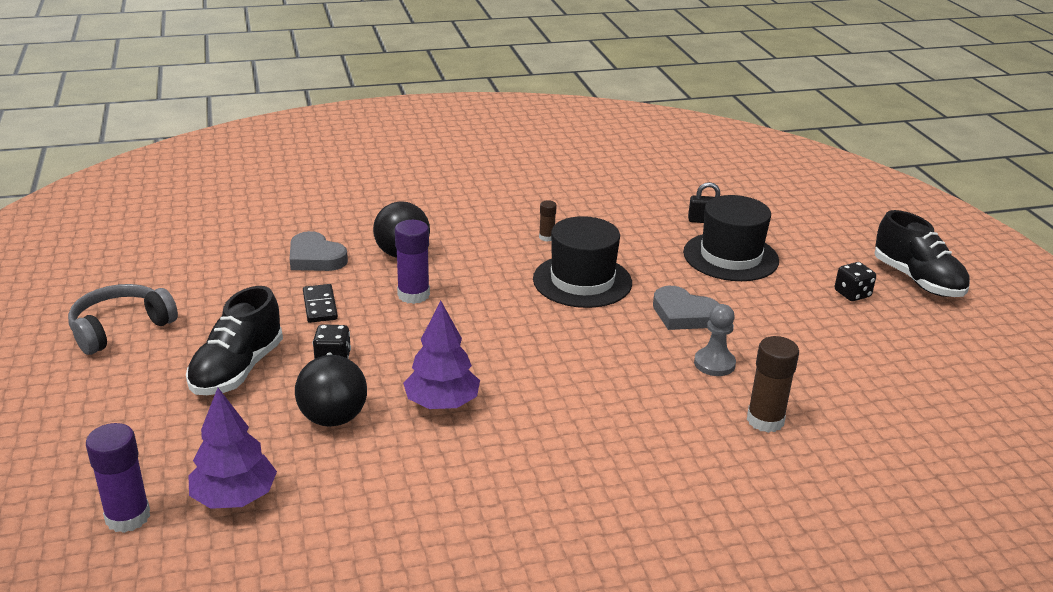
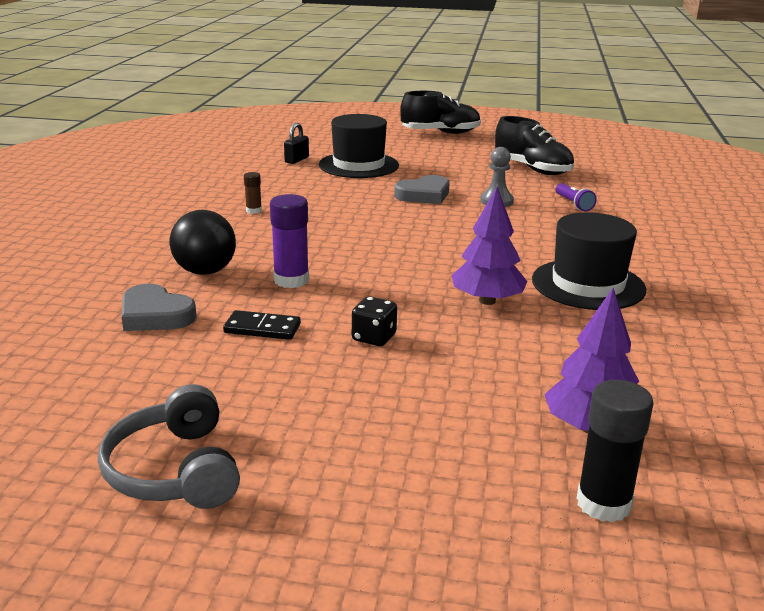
camera: 65 degrees left, 5 degrees down
(128, 517) = (603, 503): purple glue stick -> black glue stick
(237, 370) = (351, 395): black shoe -> black shoe (532, 169)
(315, 258) = (155, 315): grey heart -> grey heart turned 60 degrees clockwise
(333, 418) = (480, 354): black ball -> none
(582, 281) = (341, 214): black hat -> black hat (588, 284)
(765, 420) = (573, 204): brown glue stick -> purple flashlight
(852, 294) = (442, 149): black dice -> none

